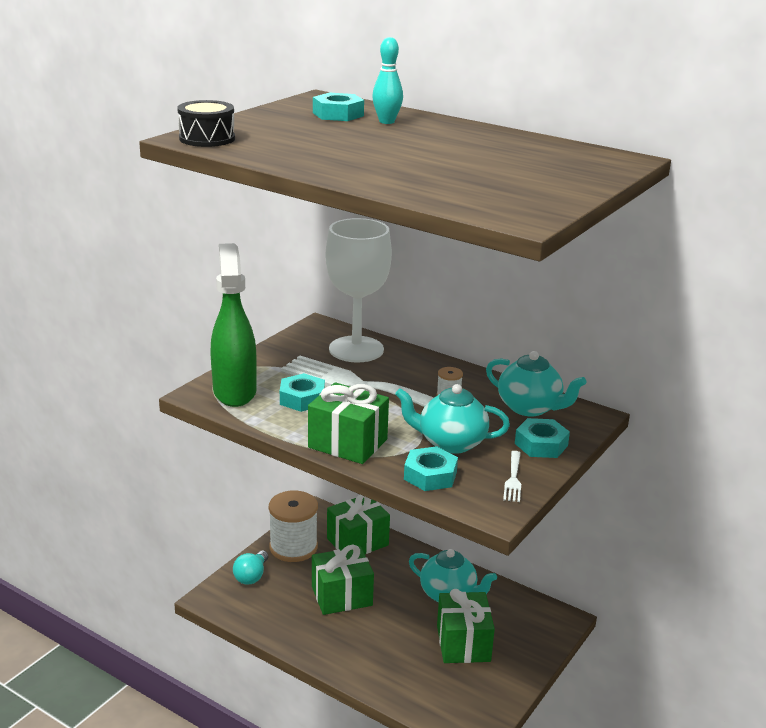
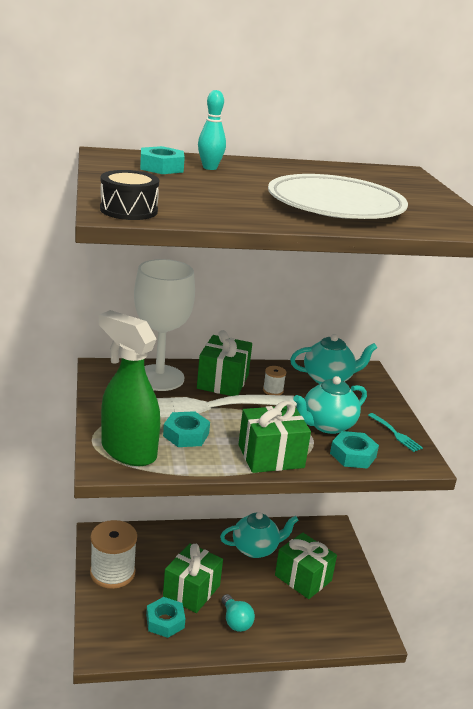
camera: 45 degrees left, 0 degrees up
(251, 576) = (109, 614): turquoise light bulb -> turquoise light bulb (235, 621)
(357, 542) = (153, 542): green gift -> green gift (223, 382)
(419, 170) = (335, 205): none -> white plate
(513, 479) = (396, 434): white fork -> turquoise fork
(541, 444) = (372, 402): turquoise nut -> turquoise nut (165, 621)

